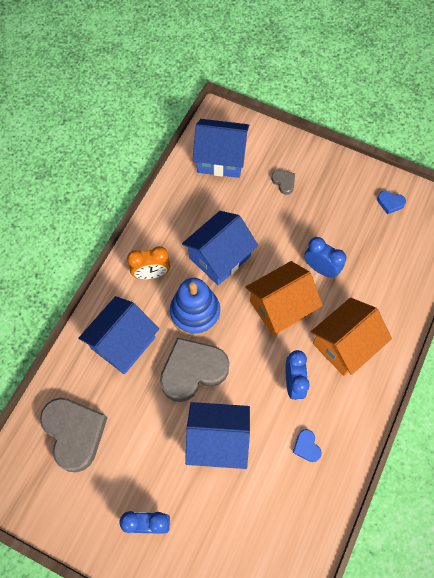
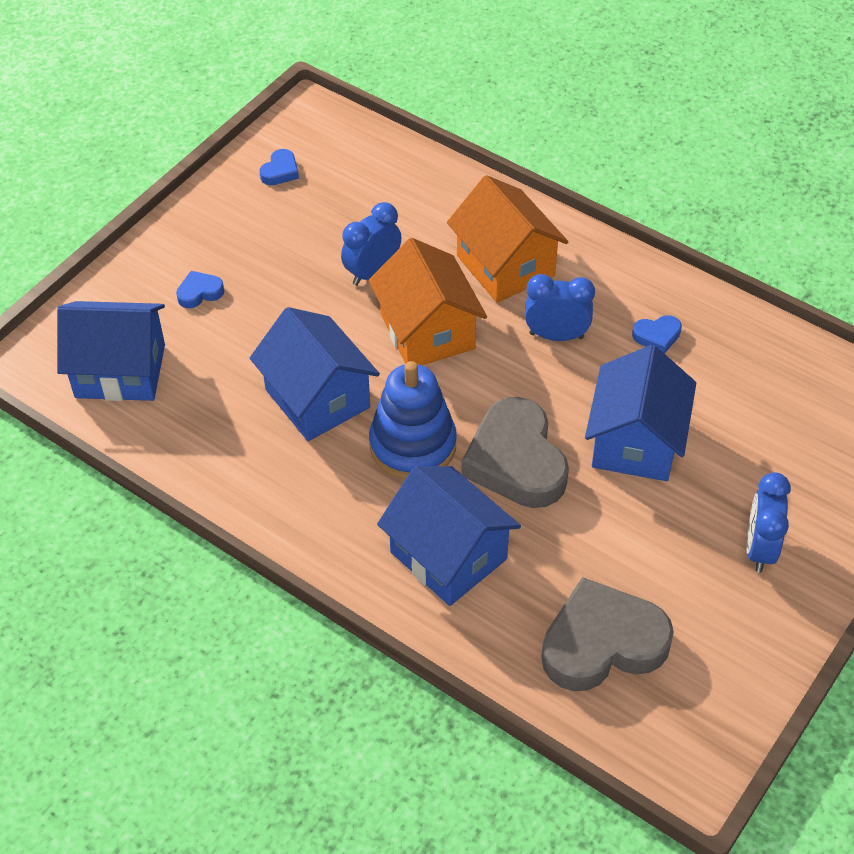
camera: 80 degrees left, 15 degrees down
(151, 274) = (324, 500): orange clock -> none
(221, 158) = (120, 371): blue house -> blue house turned 75 degrees clockwise
(284, 182) = (199, 292): grey heart -> blue heart

